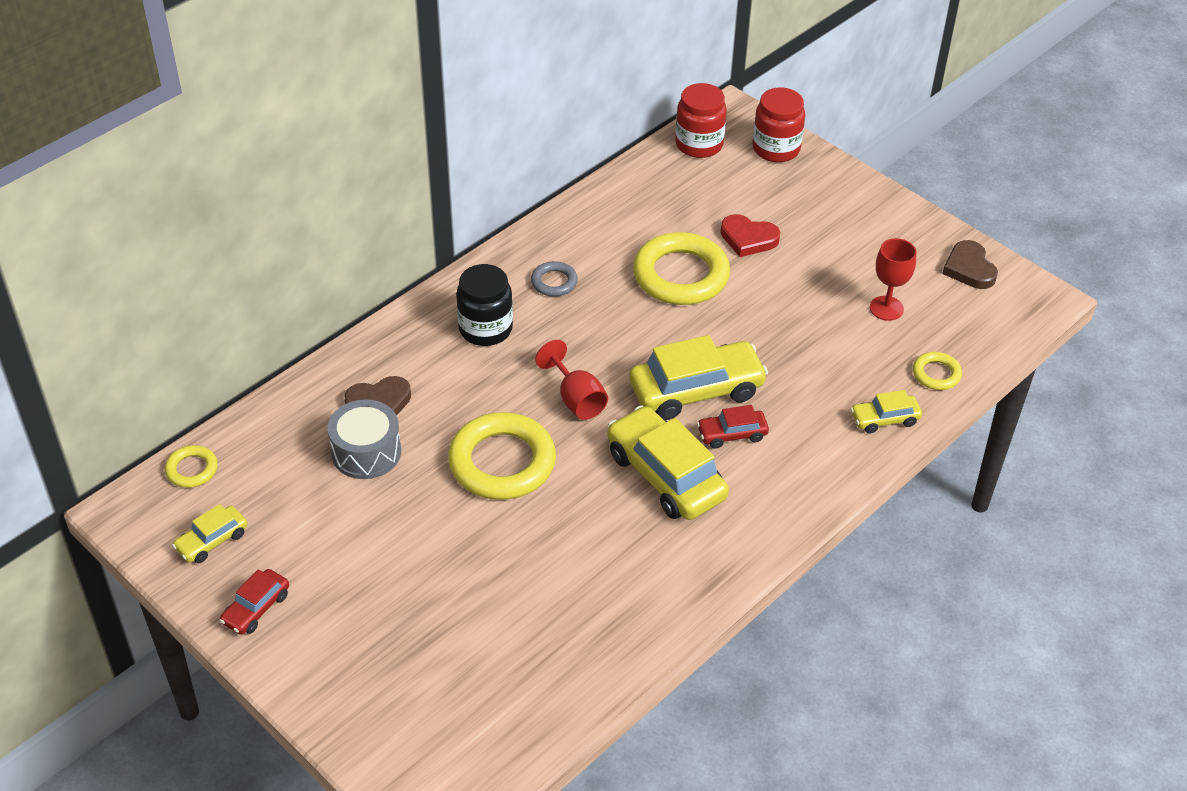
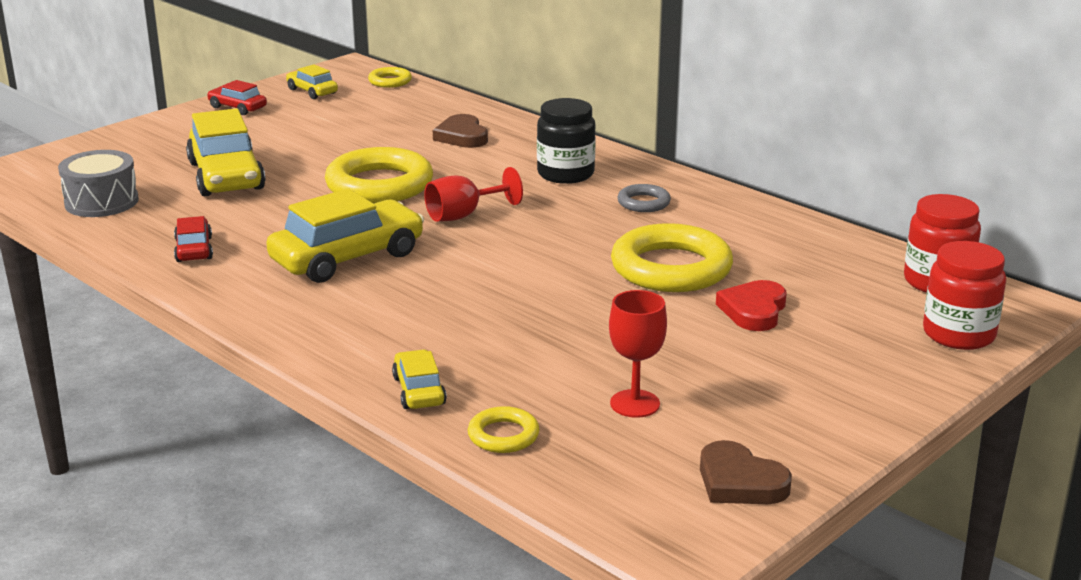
camera: 90 degrees right, 20 degrees down
(366, 452) = (401, 134): grey drum -> grey drum (101, 202)
(696, 390) = (475, 275): yellow car -> yellow car (226, 176)
(732, 434) = (403, 293): red car -> red car (194, 249)
(969, 268) = (740, 482): brown heart -> brown heart turned 120 degrees counterclockwise

